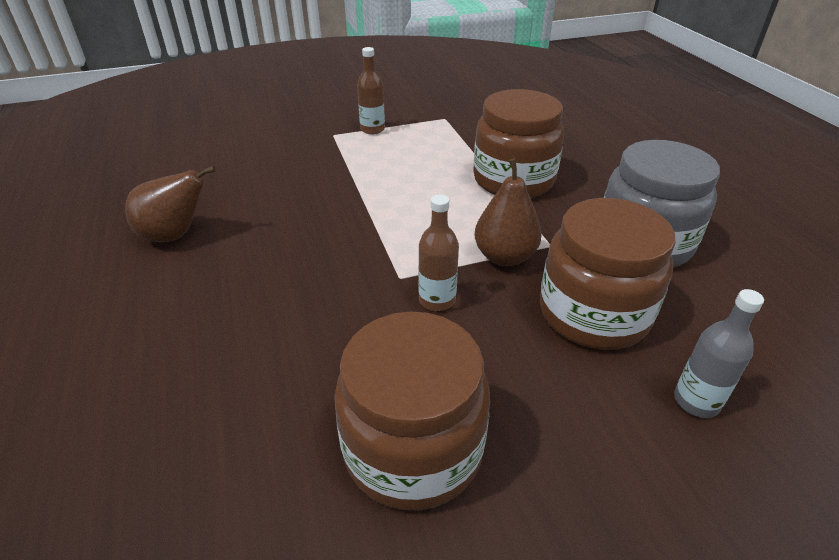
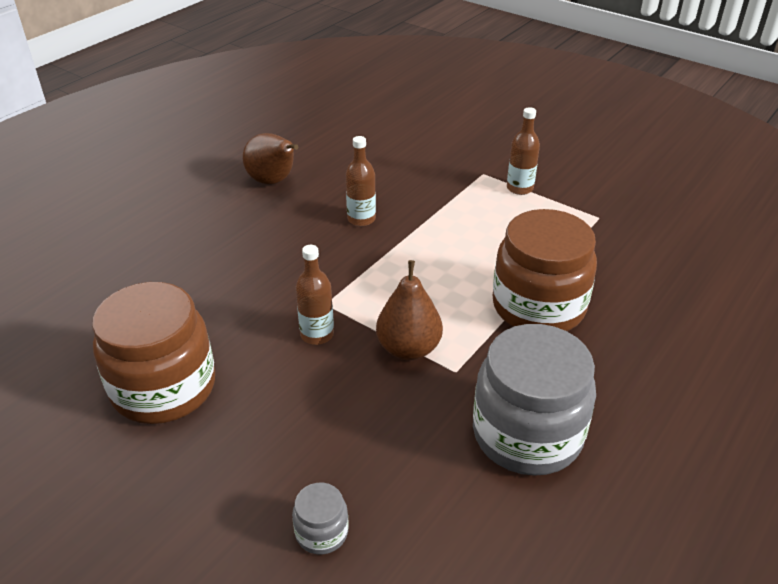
camera: 55 degrees right, 0 degrees up
(308, 210) = (361, 219): none -> brown bottle
(593, 314) = (381, 432): brown jar -> none
(696, 401) = (321, 532): grey bottle -> grey jar

